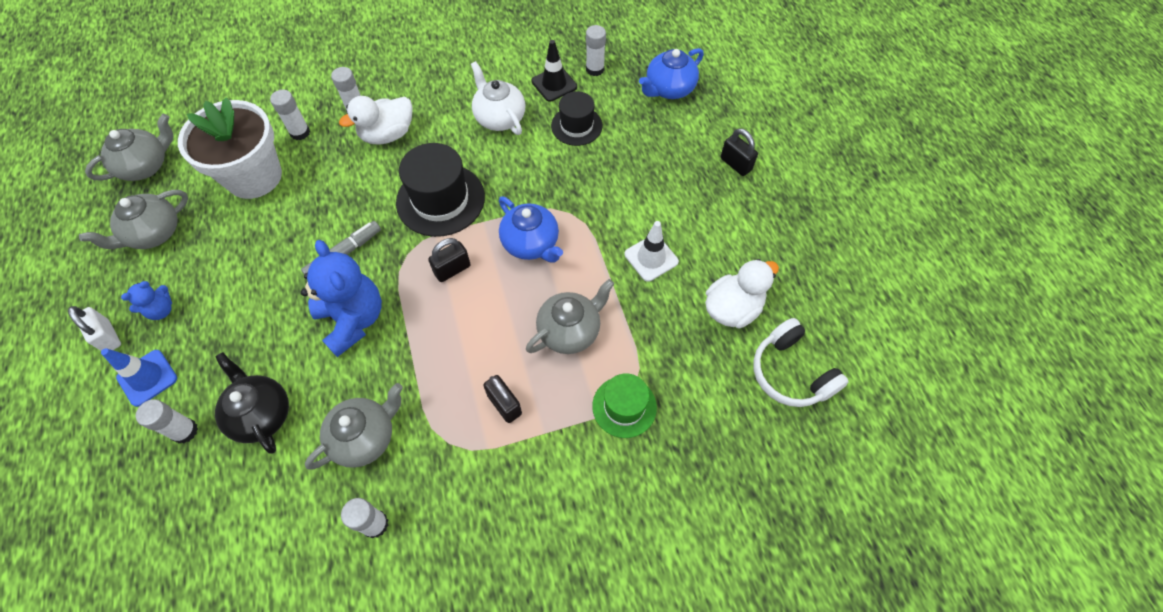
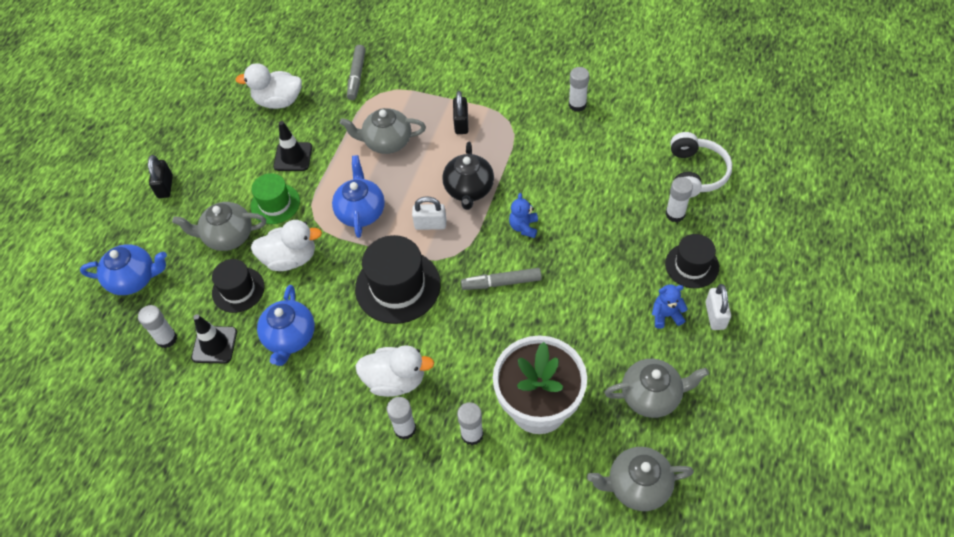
camera: 140 degrees left, 5 degrees down
(147, 378) = (692, 265): blue traffic cone -> black hat
(261, 414) = (618, 198): black teapot -> black teapot (469, 190)
(353, 320) = (524, 227): blue teddy bear -> blue teddy bear, size x0.49
(365, 437) = (558, 150): grey teapot -> grey teapot (228, 236)
(452, 269) = (430, 224): black padlock -> white padlock
(499, 118) = (290, 337): white teapot -> blue teapot
(557, 170) = (290, 258): none -> white duck
(624, 406) = (393, 87): green hat -> green hat (275, 204)
(651, 258) = (293, 157): white traffic cone -> black traffic cone
(681, 395) = (356, 76): none -> grey marker
(791, 372) = (286, 55): white headphones -> white headphones (695, 173)

